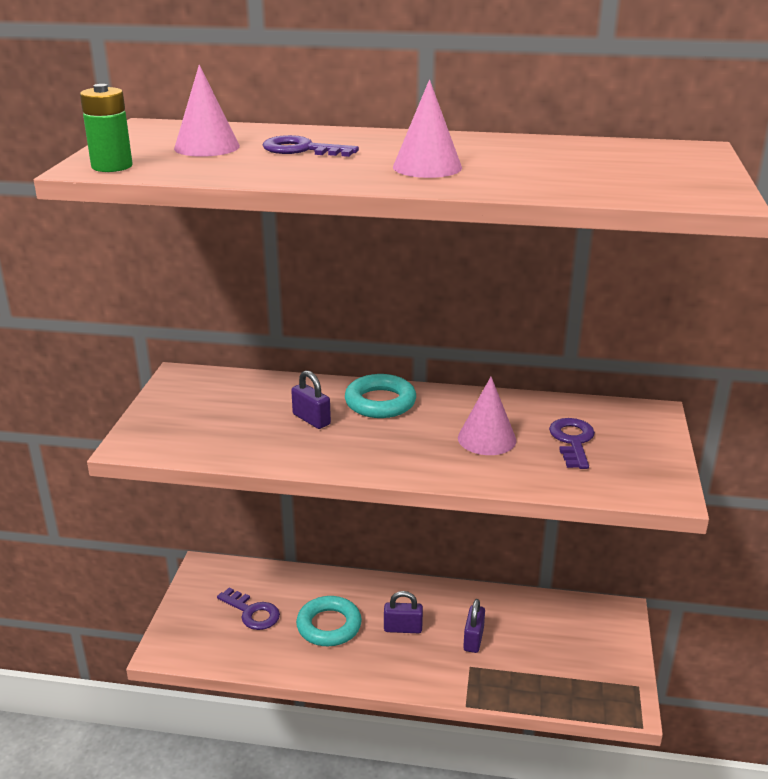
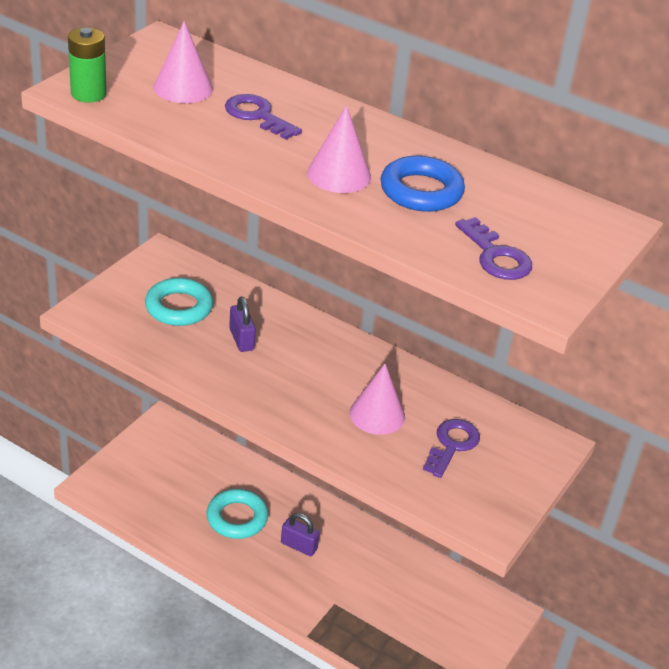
camera: 20 degrees right, 10 degrees up
(252, 612) = (180, 480): purple key -> purple key (496, 256)
(380, 402) = (313, 342): turquoise ring -> turquoise ring (179, 307)
(473, 639) = (354, 581): purple padlock -> none
(514, 162) = (421, 191): none -> blue ring

